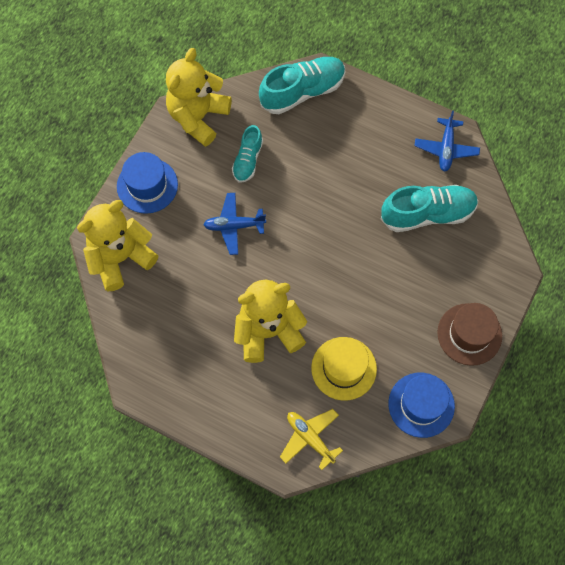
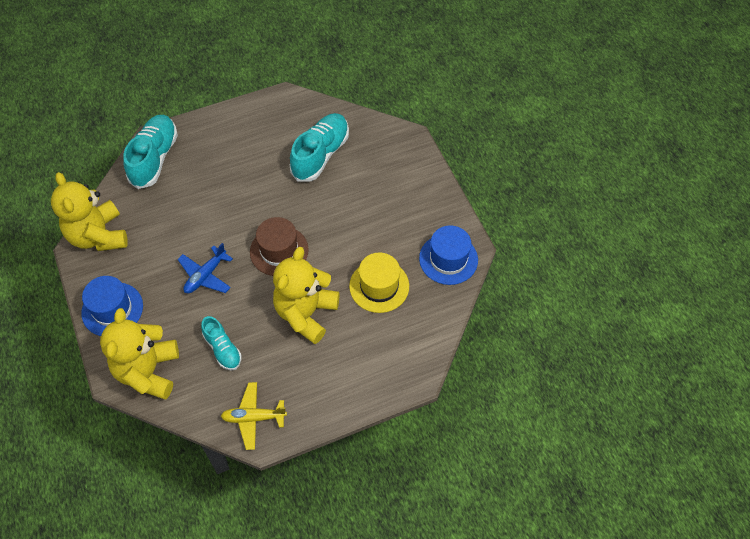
camera: 50 degrees left, 10 degrees down
(247, 160) = (166, 229): turquoise shoe -> turquoise shoe (222, 349)
(310, 438) = (409, 346): yellow plane -> yellow plane (253, 417)
(446, 149) = (287, 110): blue plane -> none
(469, 334) = (426, 194): brown hat -> brown hat (279, 251)

